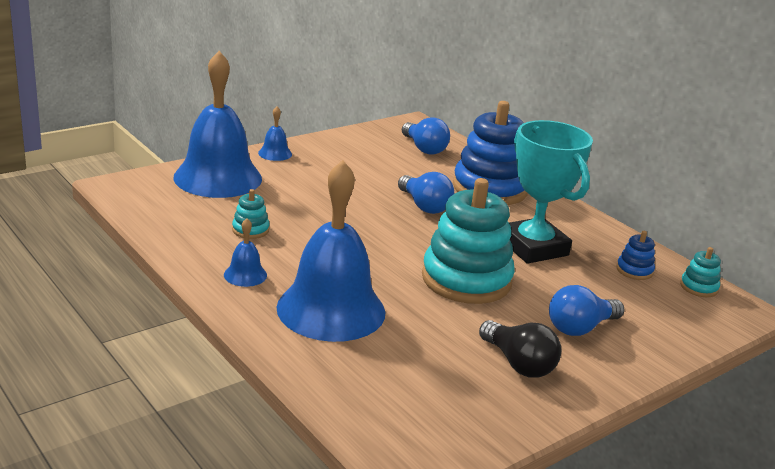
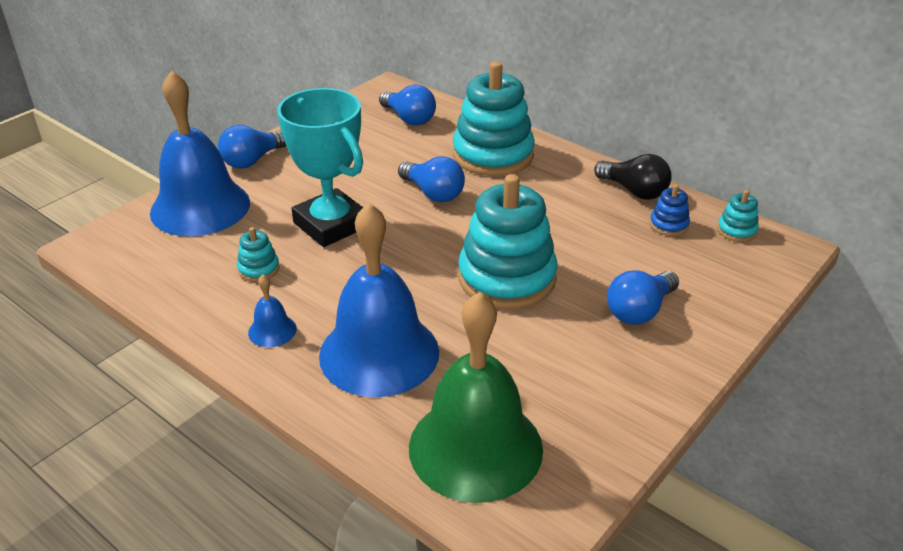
camera: 10 degrees left, 10 degrees up
(275, 153) = (252, 160): blue bell -> blue light bulb
(389, 393) = (475, 447): none -> green bell
(490, 188) = (493, 155): blue stacking toy -> turquoise stacking toy
(518, 364) = (594, 373): black light bulb -> black light bulb (634, 191)
(533, 247) = (560, 220): turquoise trophy -> turquoise trophy (331, 225)

